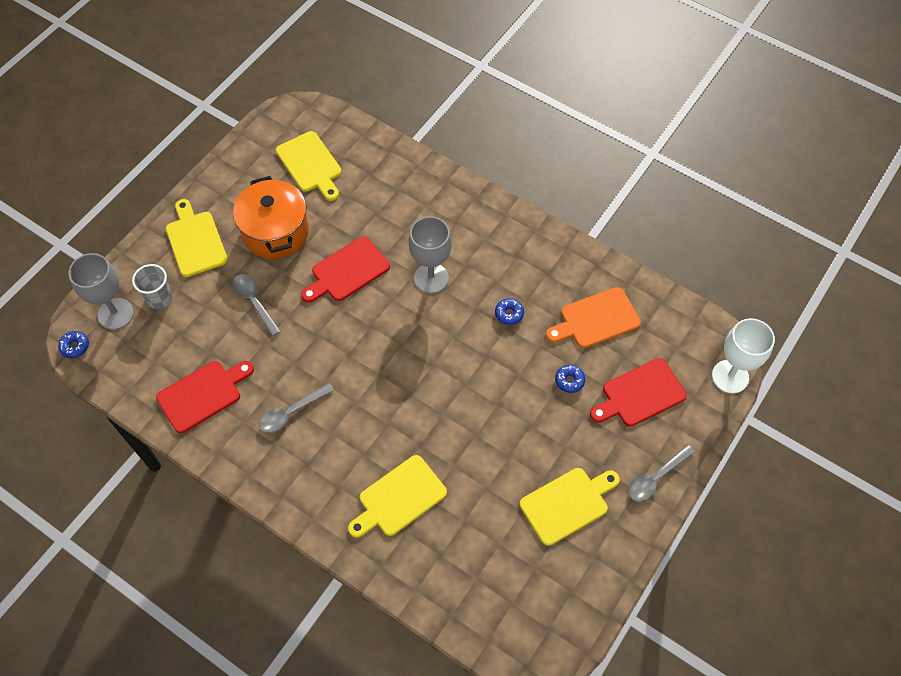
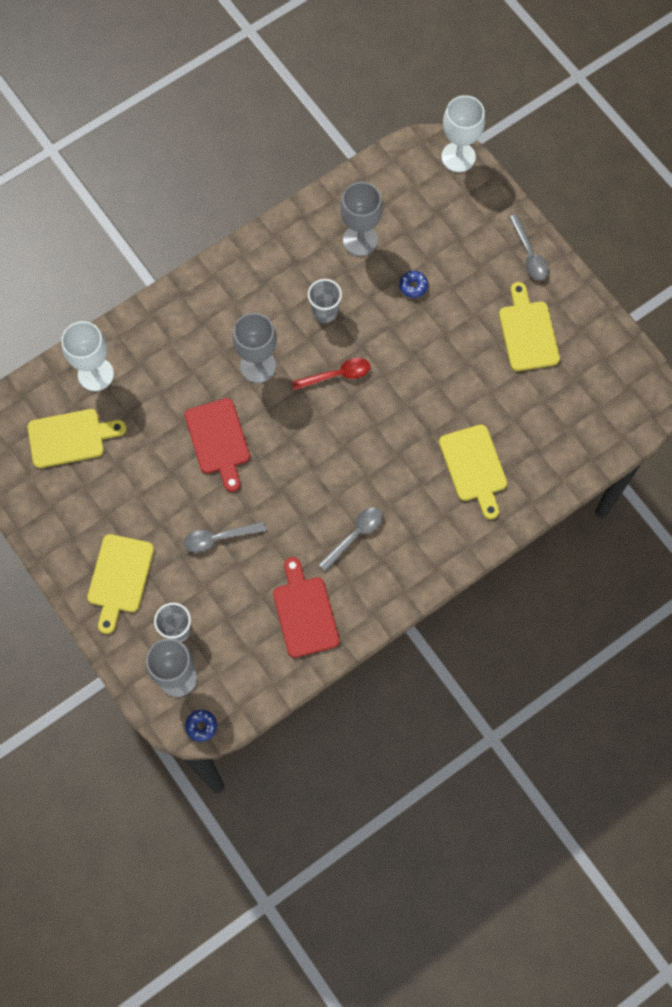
camera: 70 degrees left, 10 degrees up
(195, 241) = (119, 578): yellow cutting board -> yellow cutting board turned 75 degrees counterclockwise
(275, 232) = (142, 495): orange pot -> none
(291, 412) = (355, 535): grey spoon -> grey spoon turned 120 degrees counterclockwise
(375, 162) = (95, 374): none -> white goblet
(448, 344) = (337, 375): none -> red spoon
(509, 314) = (325, 311): blue donut -> grey cup
(596, 319) = (360, 240): orange cutting board -> grey goblet
(640, 394) = (448, 234): red cutting board -> none

